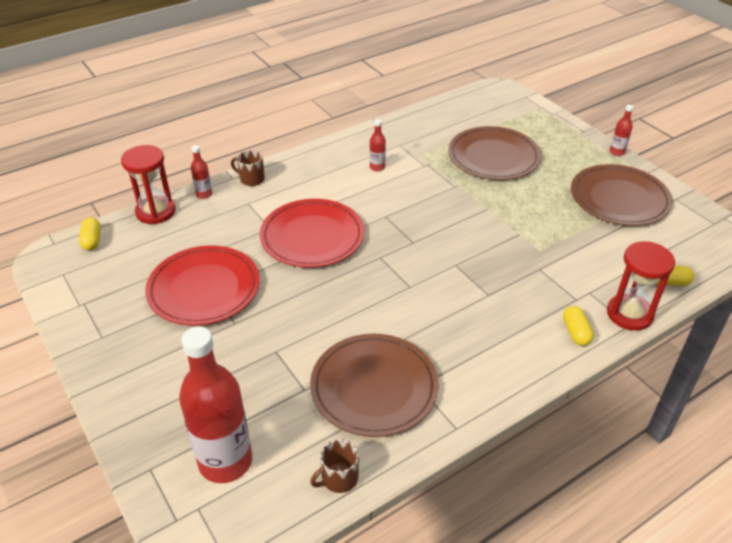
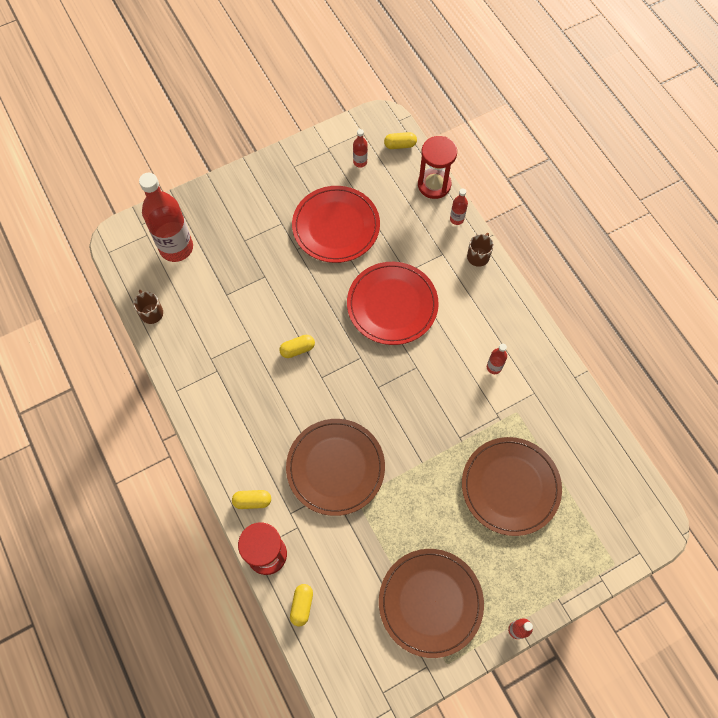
camera: 95 degrees right, 25 degrees up
(109, 273) = (360, 162): none -> red bottle
(374, 387) = (221, 340): brown plate -> brown plate (335, 467)
(377, 310) = (297, 349): none -> yellow capsule

